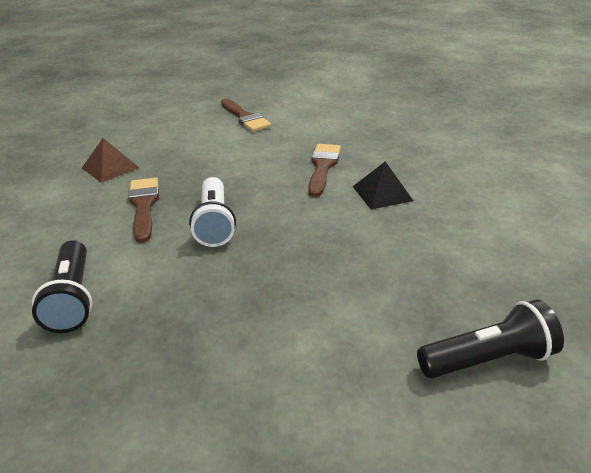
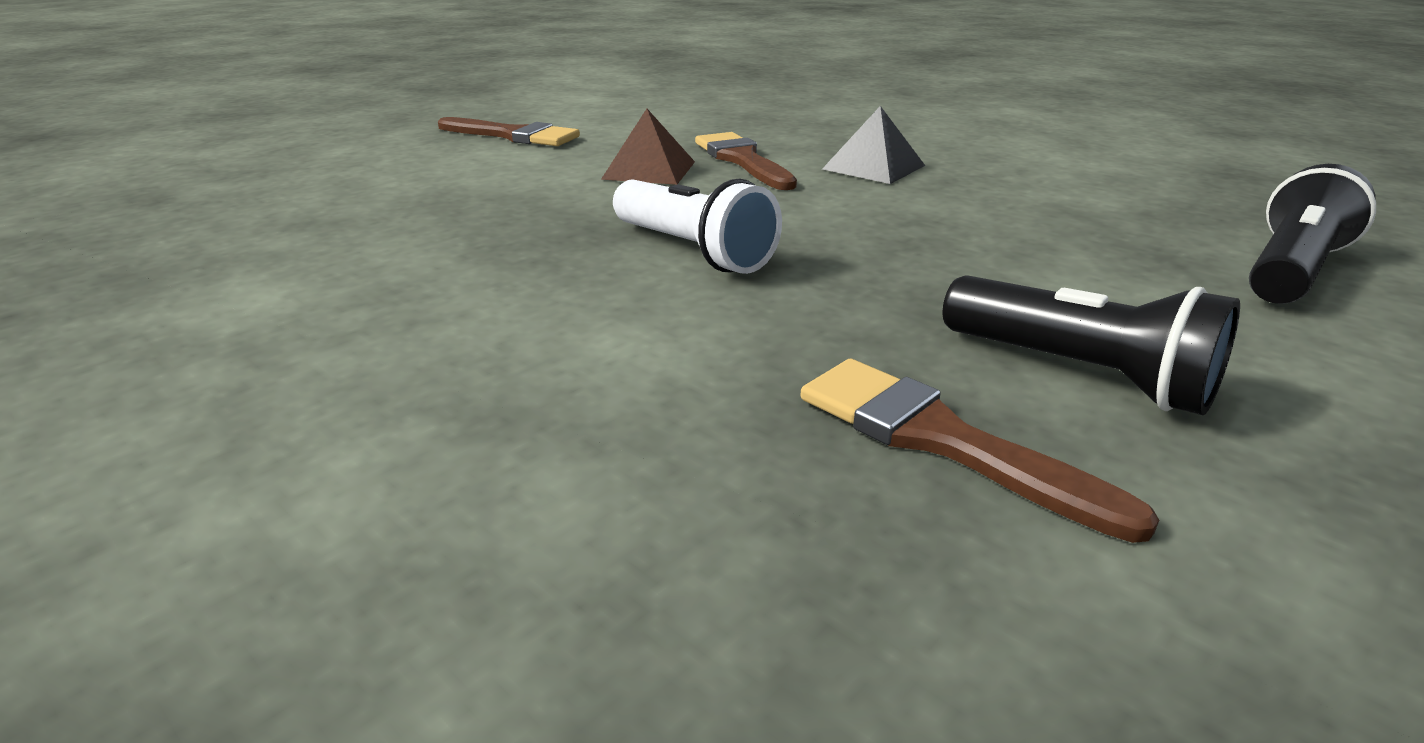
camera: 35 degrees left, 5 degrees down
(72, 299) = (606, 421): black flashlight -> black flashlight (1080, 374)
(110, 168) = (346, 235): brown pyramid -> brown pyramid (649, 170)
(144, 206) = (517, 264): brown brush -> brown brush (941, 440)

